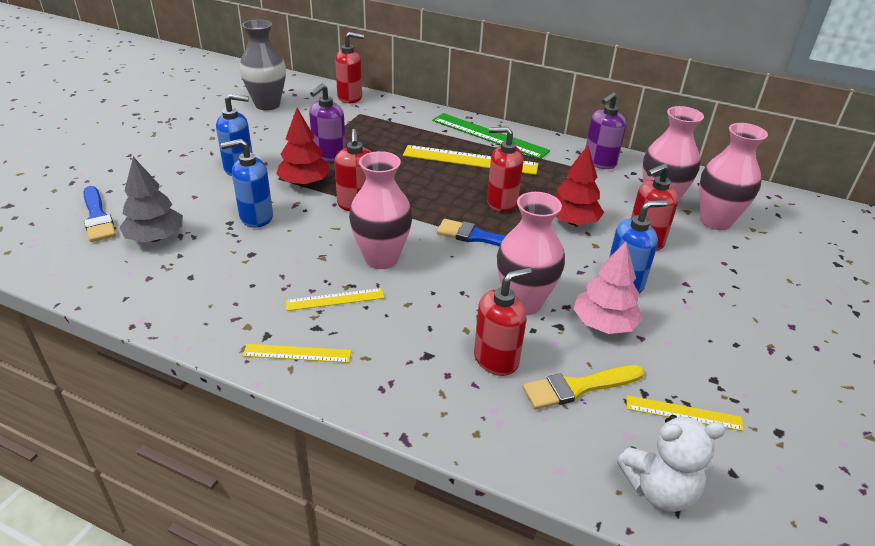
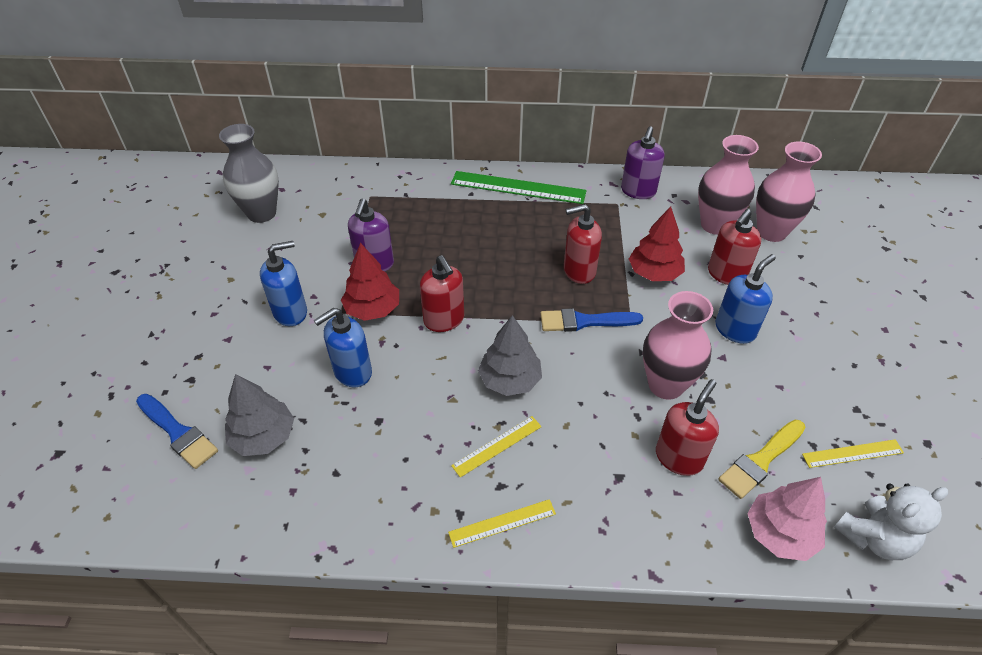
camera: 20 degrees left, 10 degrees up
(350, 97) = (346, 176): red soap dispenser -> none
(381, 258) = (510, 380): pink vase -> grey tree
(470, 160) = (518, 226): yellow ruler -> none
(604, 324) = (744, 383): pink tree -> pink tree (780, 533)

